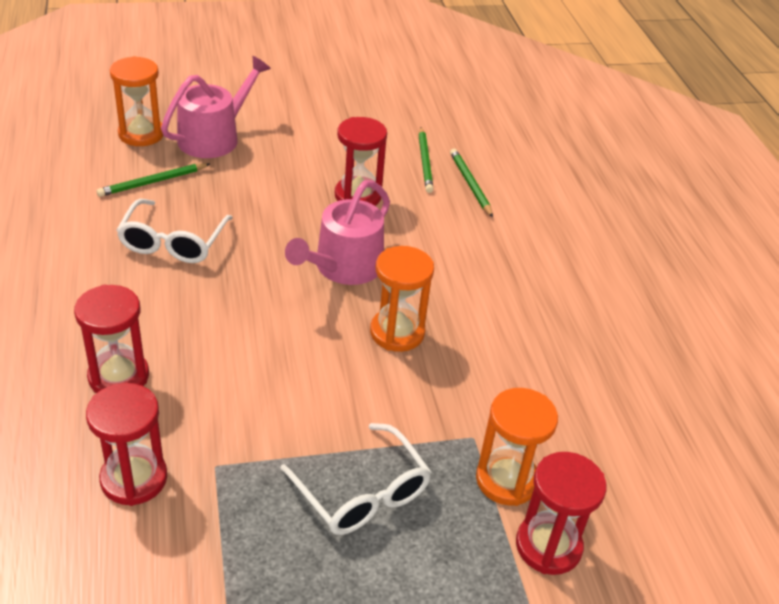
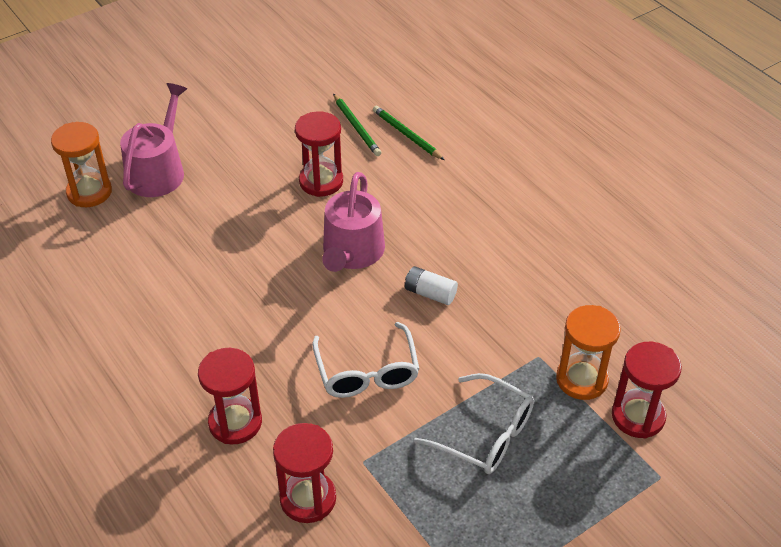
camera: 20 degrees left, 5 degrees up
(153, 182) = (135, 236): green pencil -> none
(173, 242) = (194, 286): white glasses -> white glasses (367, 372)
(397, 332) = (430, 293): orange hourglass -> white battery

